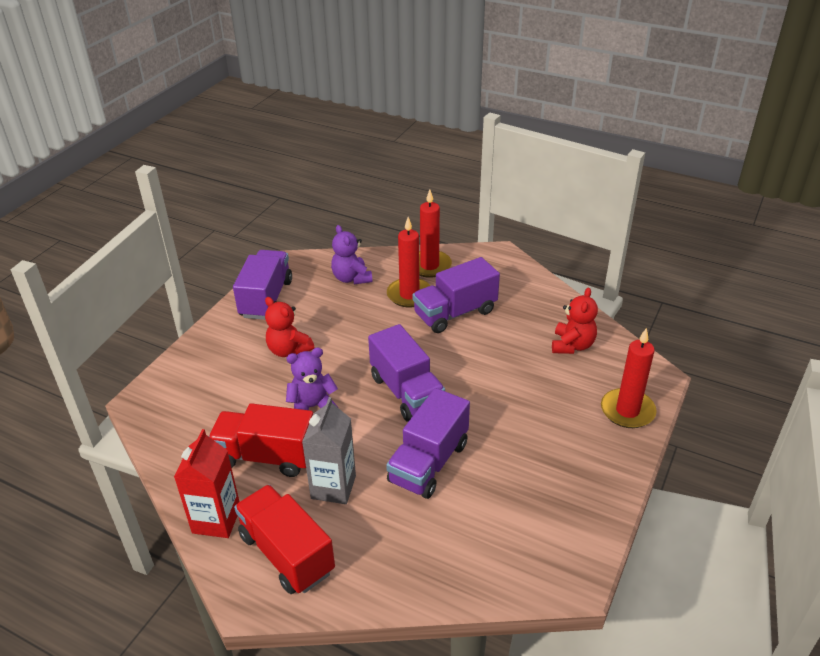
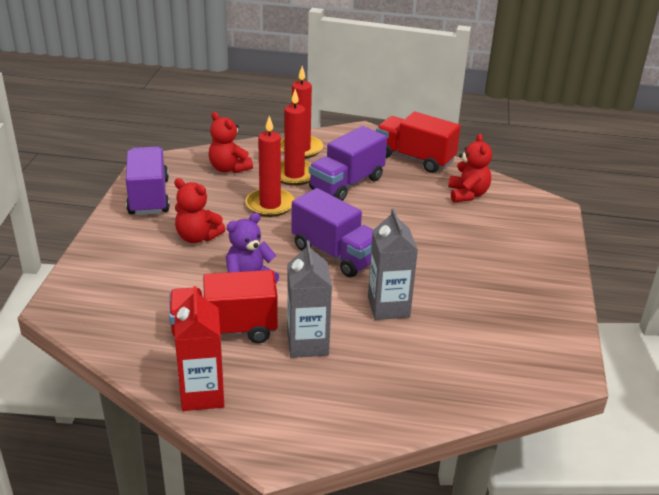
camera: 20 degrees left, 5 degrees down
(287, 553) = (292, 408): red truck -> red truck (414, 158)
(351, 278) = (229, 168): purple teddy bear -> red teddy bear
(428, 462) = (388, 307): purple truck -> grey carton
(627, 411) = (542, 237): red candle -> red candle (270, 205)

